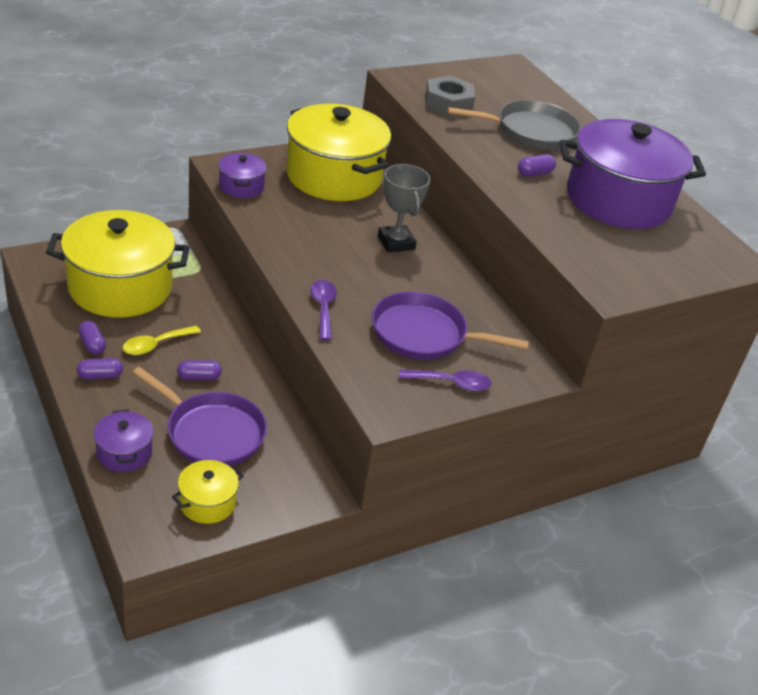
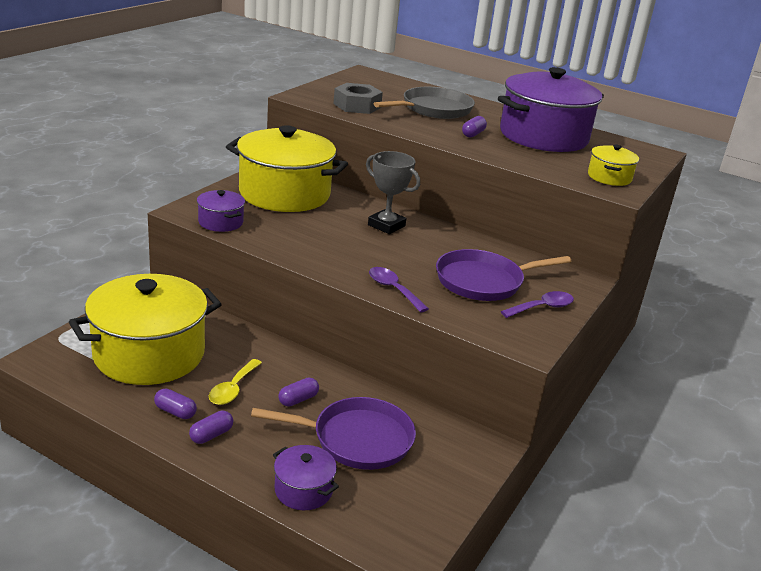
camera: 30 degrees left, 10 degrees down
(207, 503) = (416, 497): yellow pot -> yellow pot (609, 177)

